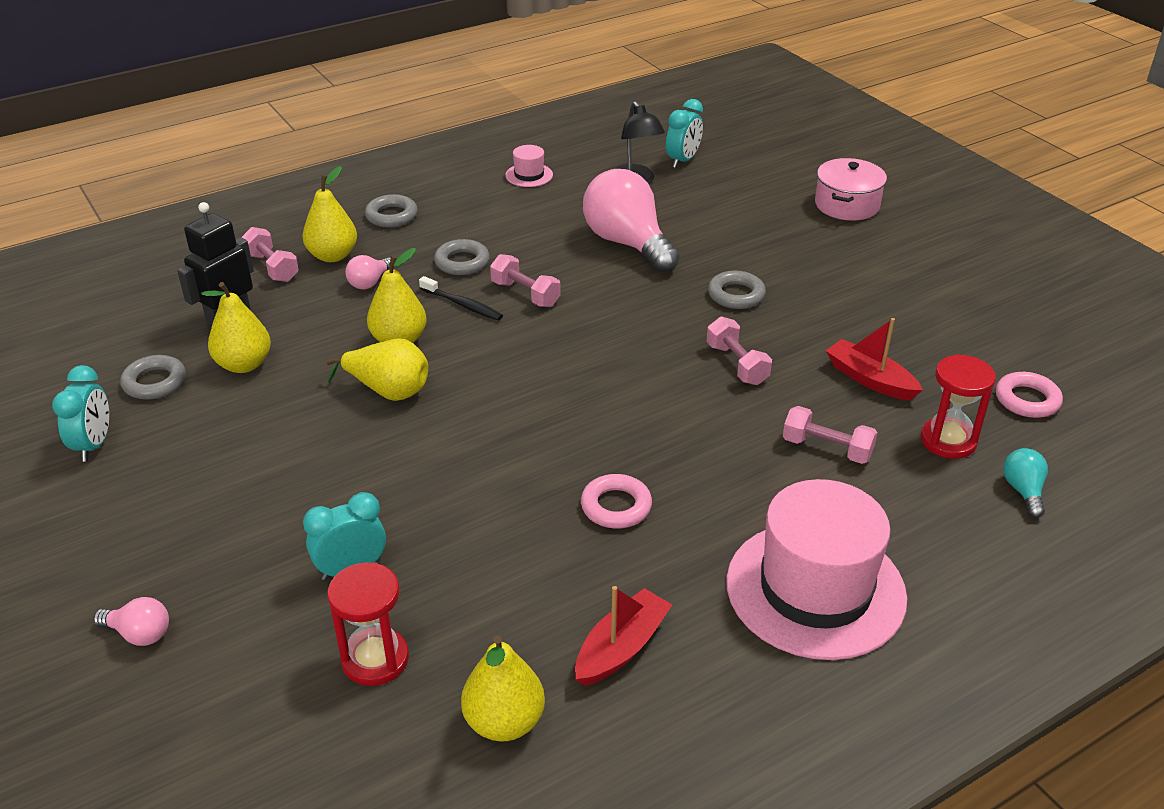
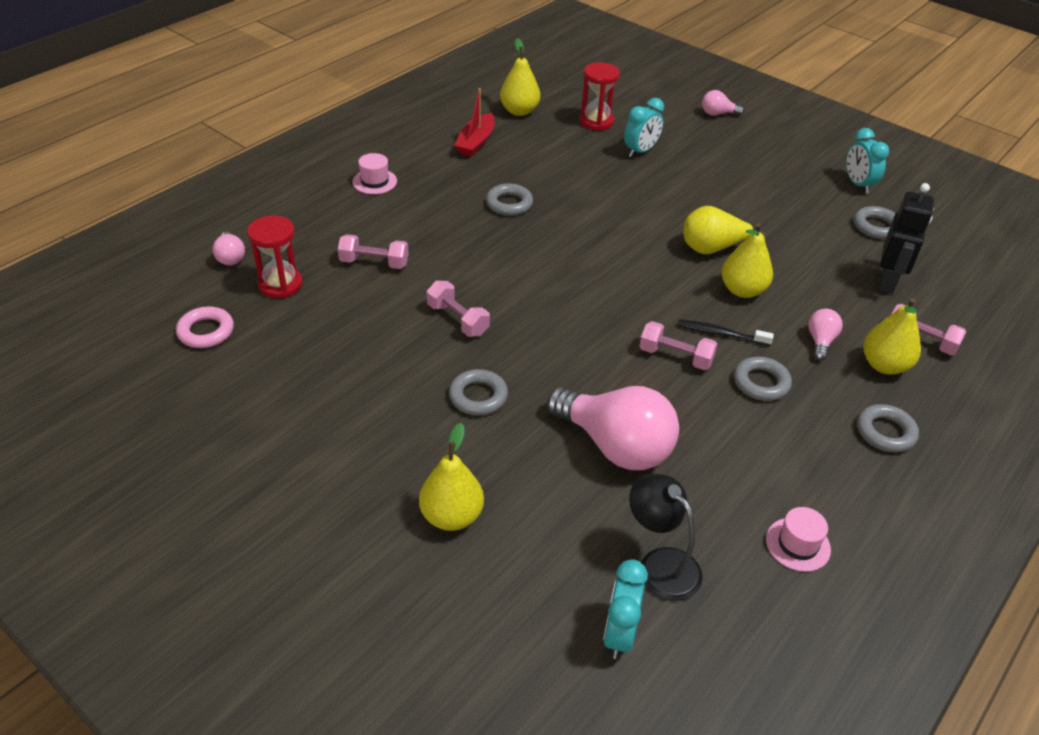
camera: 160 degrees right, 5 degrees up
(244, 364) = (833, 250): yellow pear -> yellow pear (452, 516)
(616, 506) = (509, 204): pink ring -> grey ring
(815, 589) = (374, 181): pink hat -> pink hat, size x0.41
(847, 205) = (372, 582): pink pot -> none
(870, 379) = (341, 326): red boat -> none
(1023, 491) = (230, 257): turquoise light bulb -> pink light bulb

